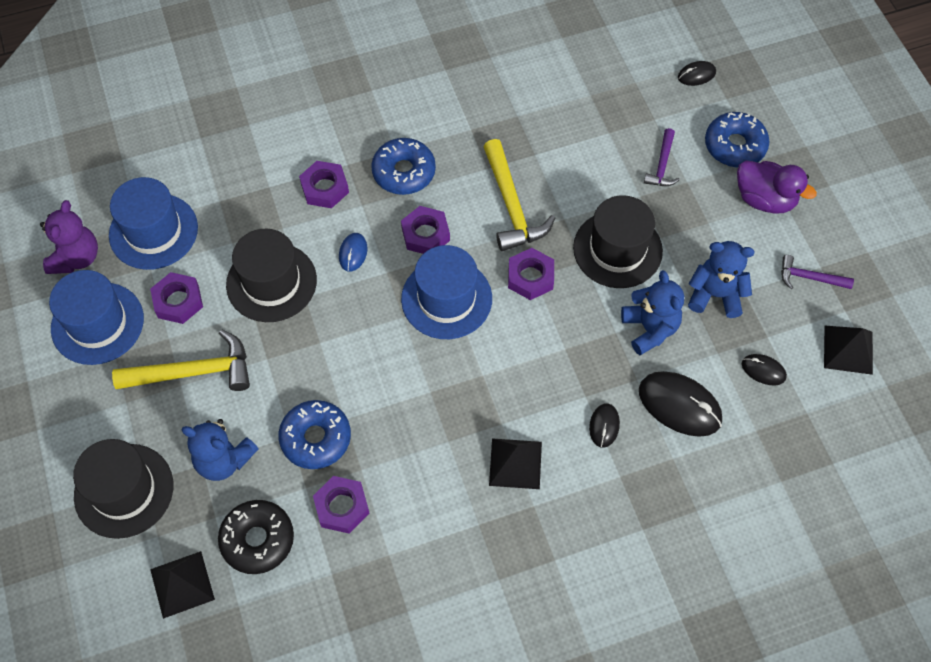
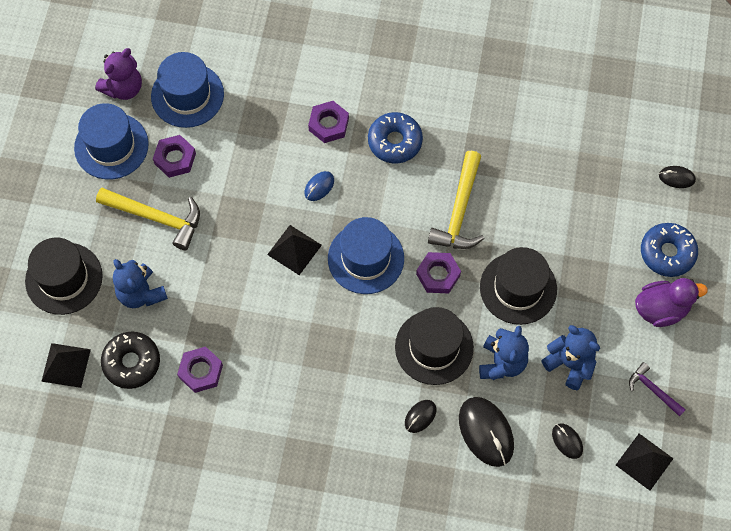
camera: 30 degrees right, 5 degrees up
(271, 282) = (248, 178): black hat -> black hat (434, 347)
(316, 438) = (211, 312): blue donut -> none
(425, 234) = (381, 200): purple nut -> none
(515, 463) = (339, 408): black pyramid -> black pyramid (294, 249)
(662, 165) = (598, 239): purple hammer -> none
(764, 199) = (661, 309): purple duck -> purple duck turned 75 degrees counterclockwise

